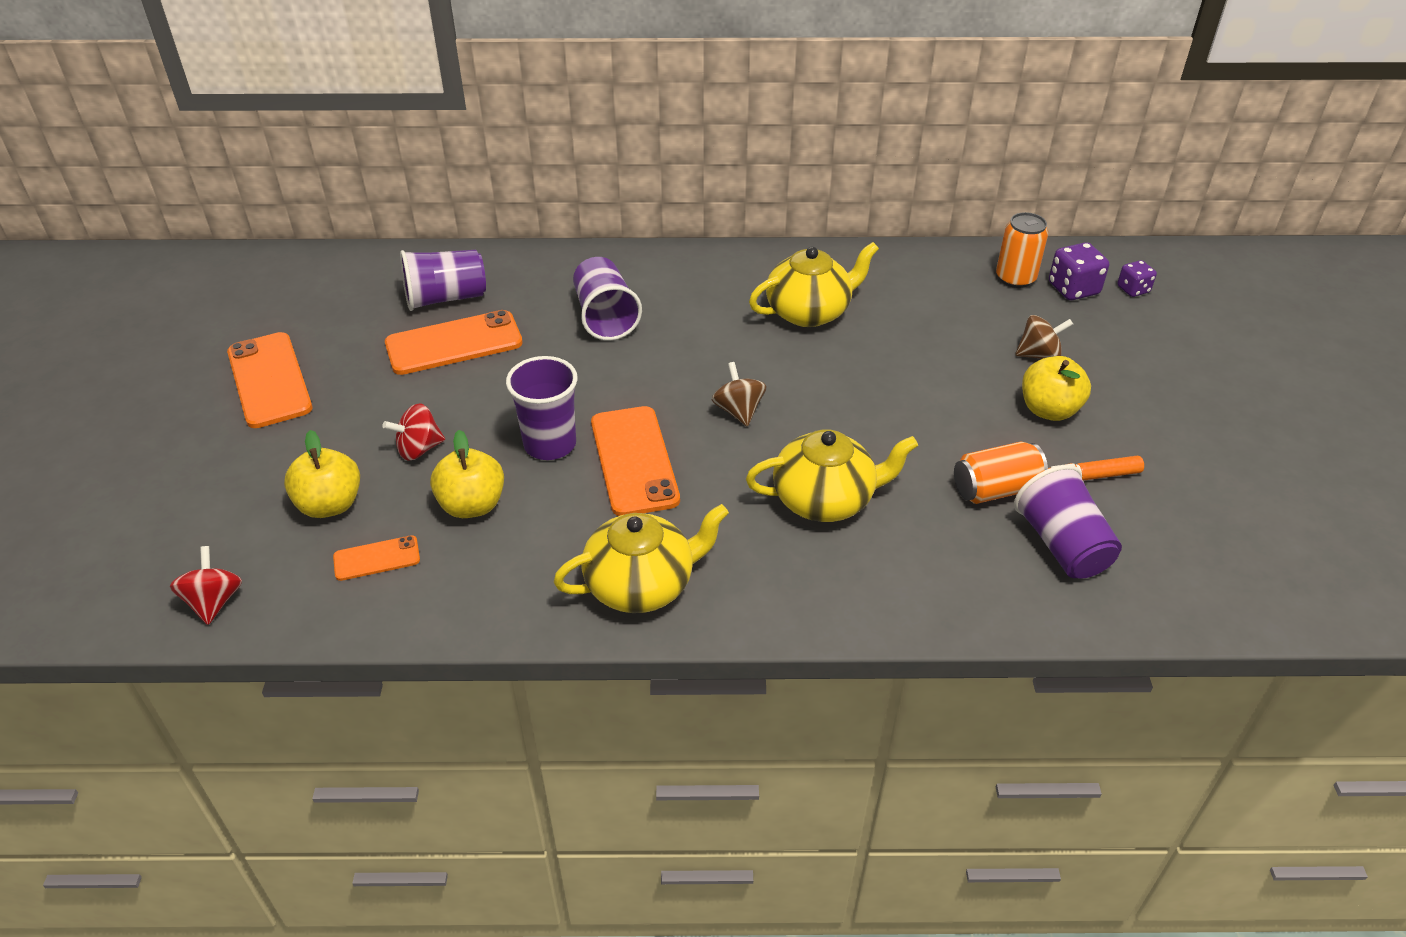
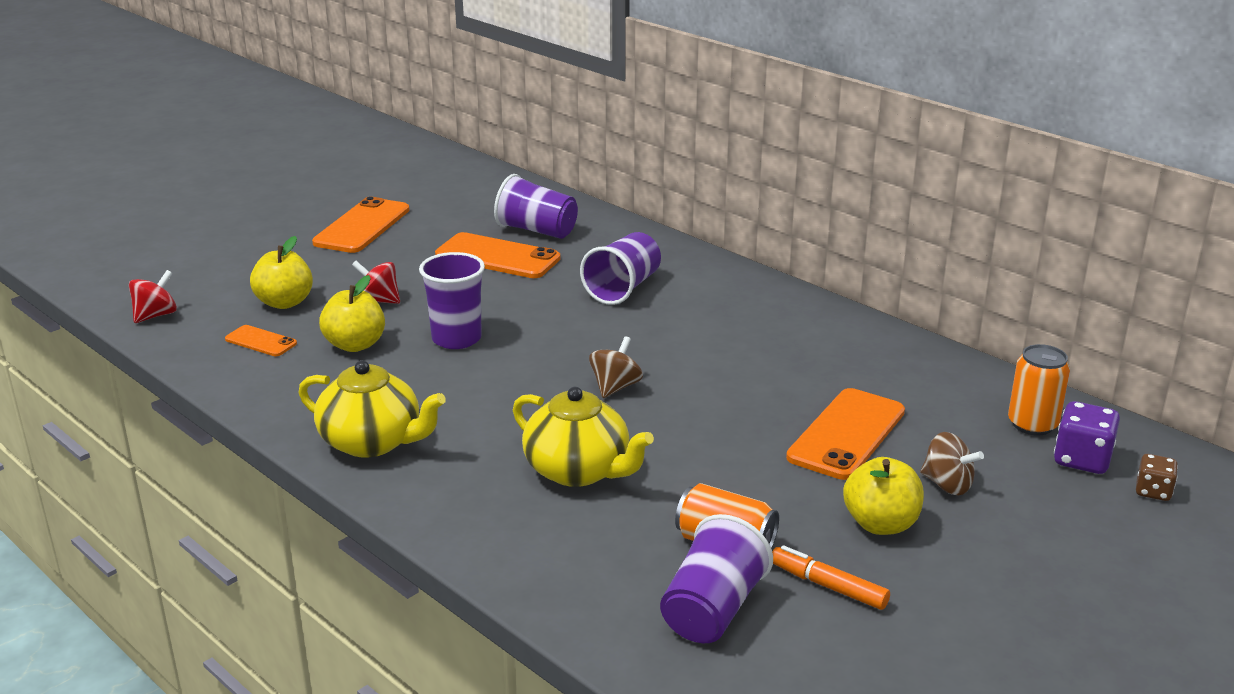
camera: 45 degrees right, 15 degrees down
(634, 461) = (491, 376): orange phone -> orange phone (846, 434)
(809, 312) = (787, 357): yellow teapot -> none
(1133, 289) = (1153, 491): purple dice -> brown dice

